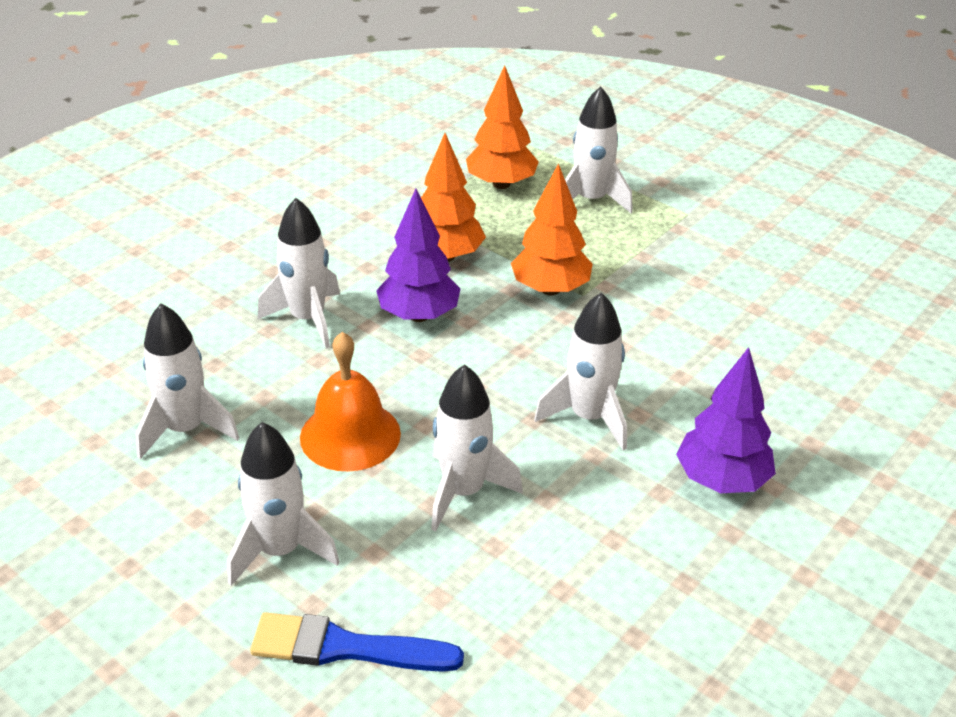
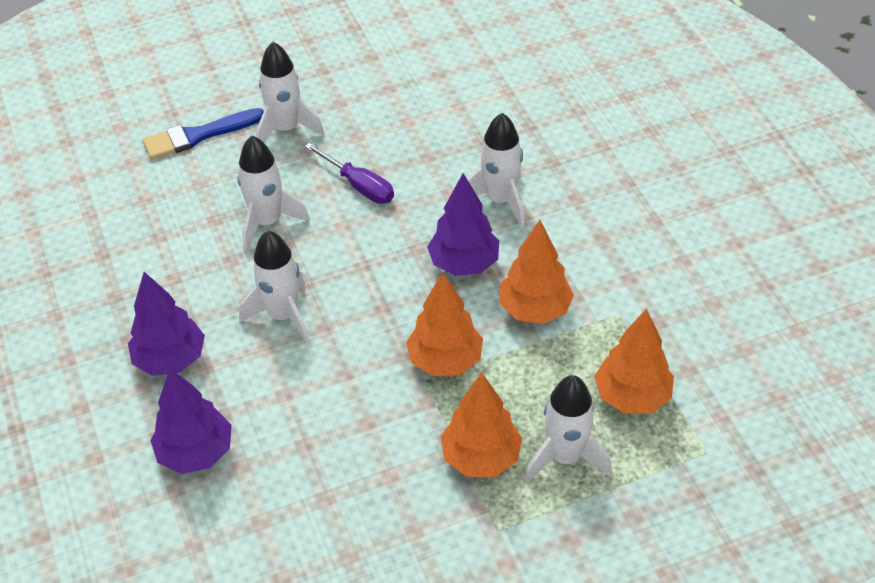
camera: 120 degrees right, 10 degrees up
(185, 429) = (420, 113): white rocket -> none
(345, 648) = (198, 135): blue brush -> blue brush turned 150 degrees counterclockwise
(350, 435) = (359, 186): orange bell -> purple screwdriver
(632, 239) = (481, 457): none -> orange tree
(801, 407) = (196, 453): none -> purple tree

